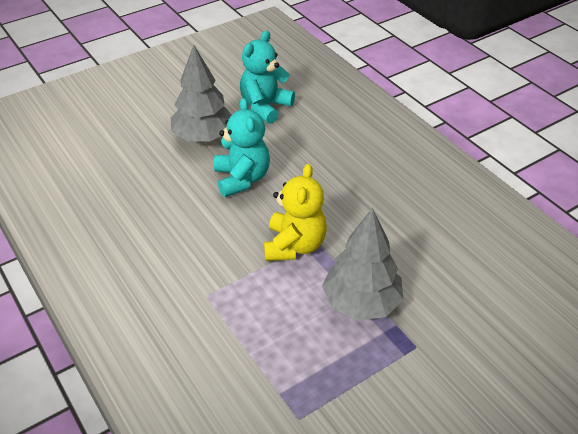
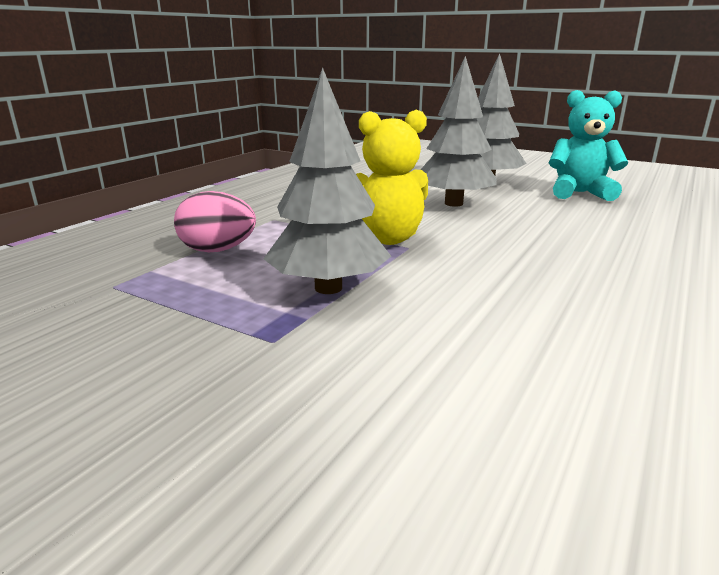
camera: 65 degrees right, 20 degrees down
(242, 179) = (453, 203): turquoise teddy bear -> grey tree
(261, 346) = (218, 250): none -> pink egg

